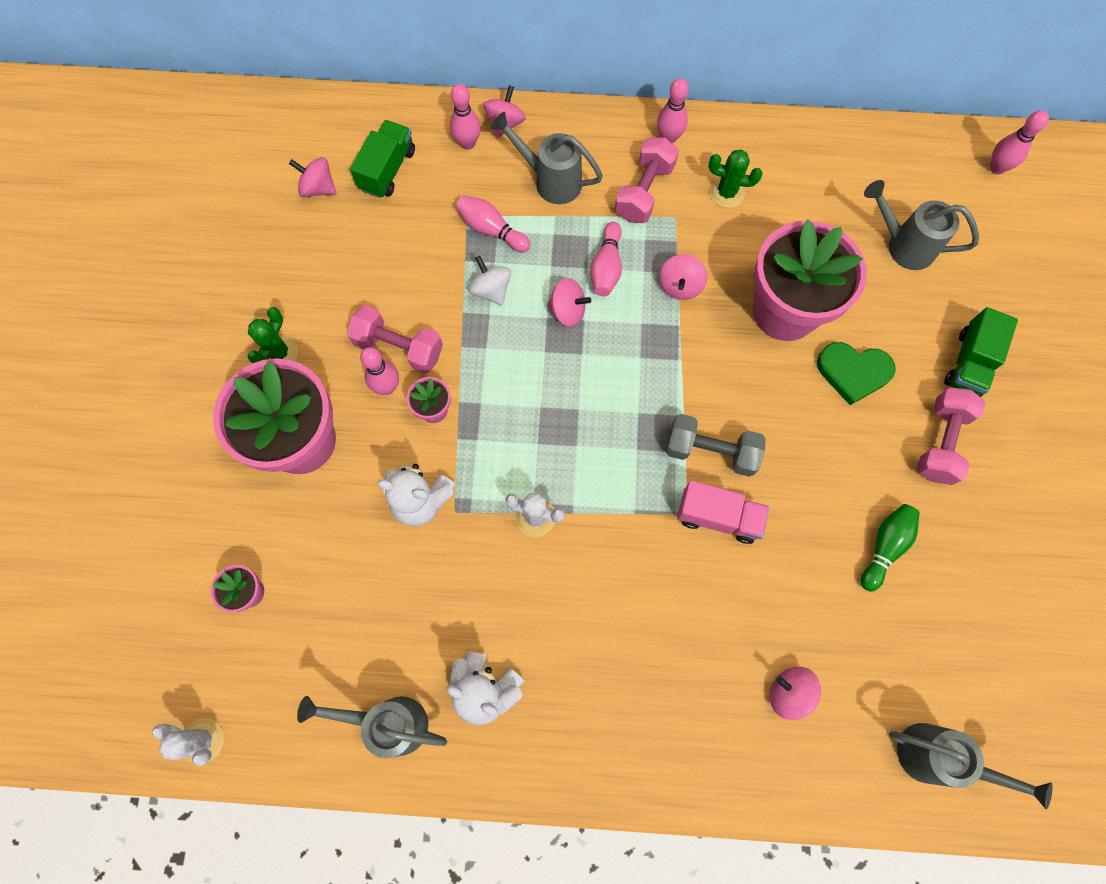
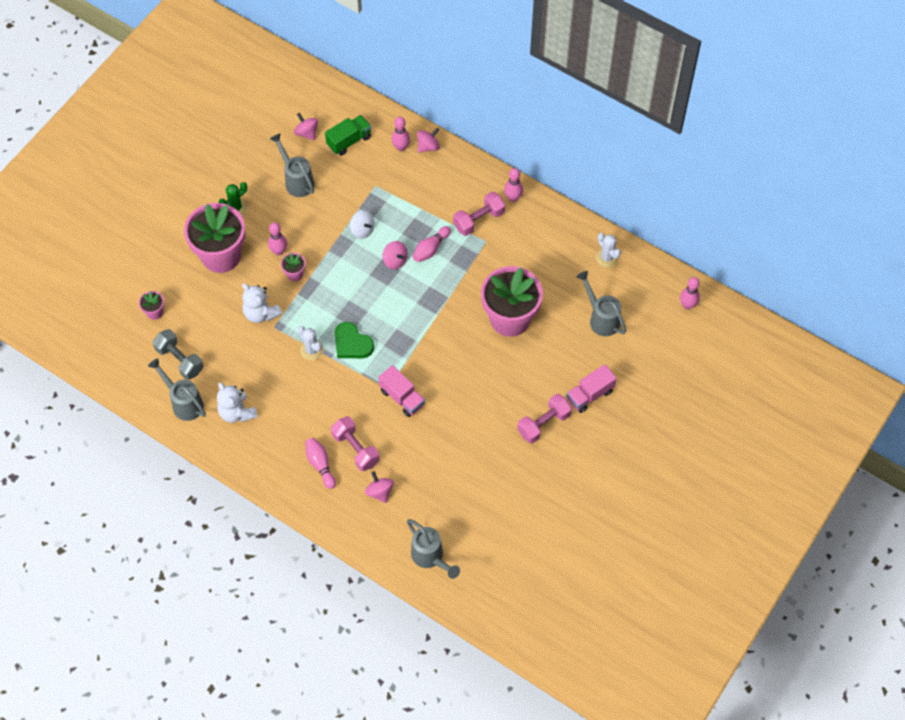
camera: 30 degrees right, 10 degrees down
(202, 740) = (96, 365): white cactus -> white cactus (607, 257)
(399, 347) = (297, 235): pink dumbbell -> pink dumbbell (355, 449)
(491, 230) = (383, 199): pink bowling pin -> pink bowling pin (320, 465)
(491, 290) = (362, 230): white spinning top -> white spinning top turned 135 degrees clockwise
(550, 180) = (432, 189): grey watering can -> grey watering can (296, 180)
(680, 286) = (463, 278): pink spinning top -> none
(710, 451) = (420, 366): grey dumbbell -> grey dumbbell (180, 360)
(726, 193) = (523, 243): green cactus -> none
(853, 372) = (523, 367): green heart -> green heart (352, 343)
(884, 547) = (476, 455): green bowling pin -> none
(969, 363) = (590, 394): green truck -> pink truck

